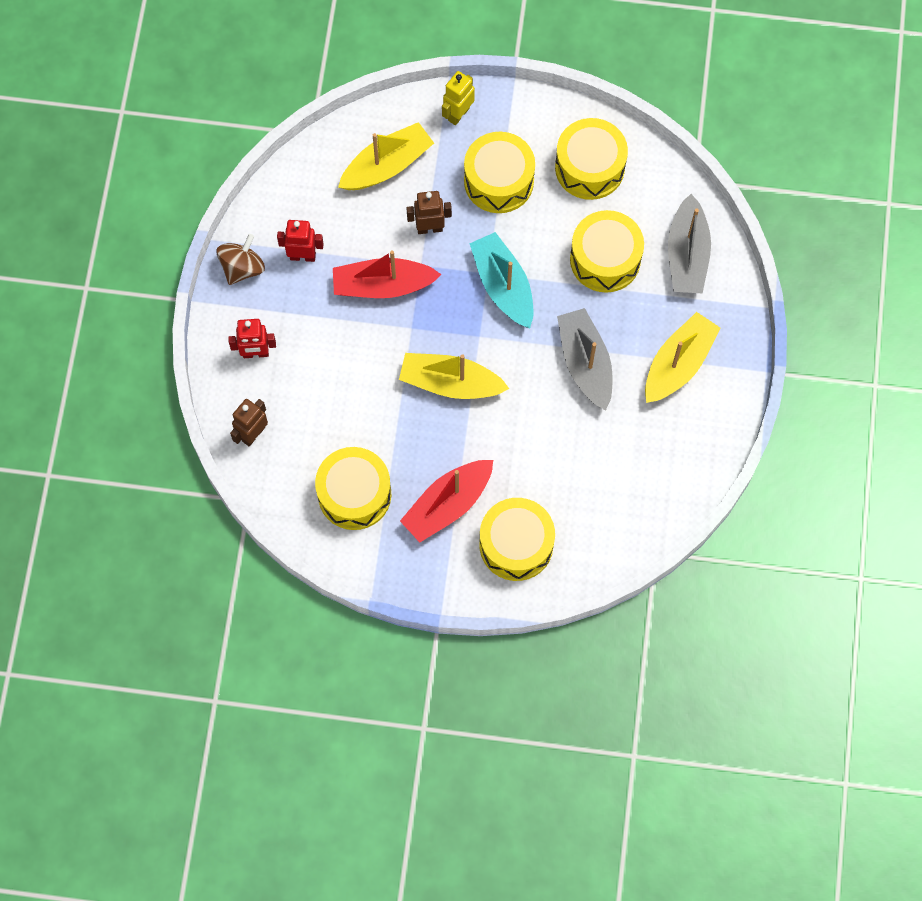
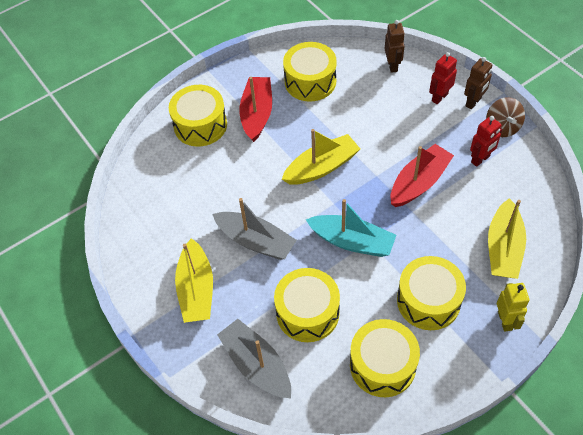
camera: 140 degrees right, 15 degrees down
(429, 228) = (433, 235): brown robot -> brown robot (473, 102)

